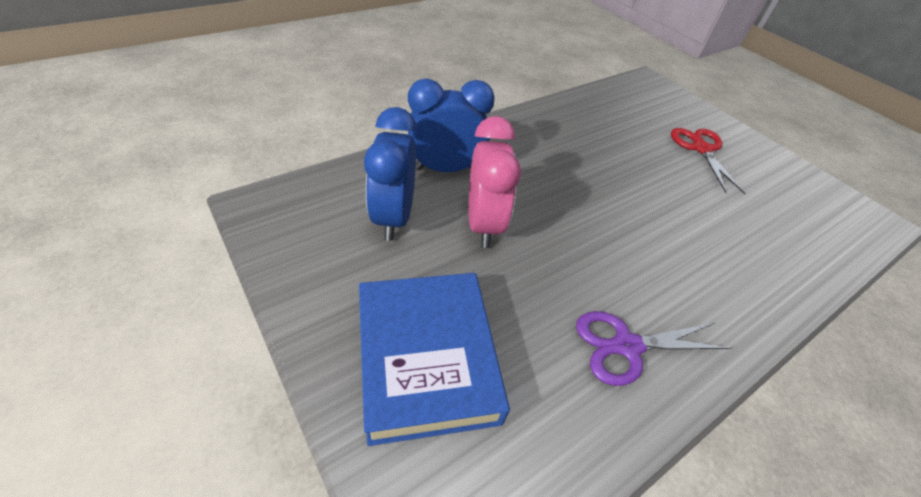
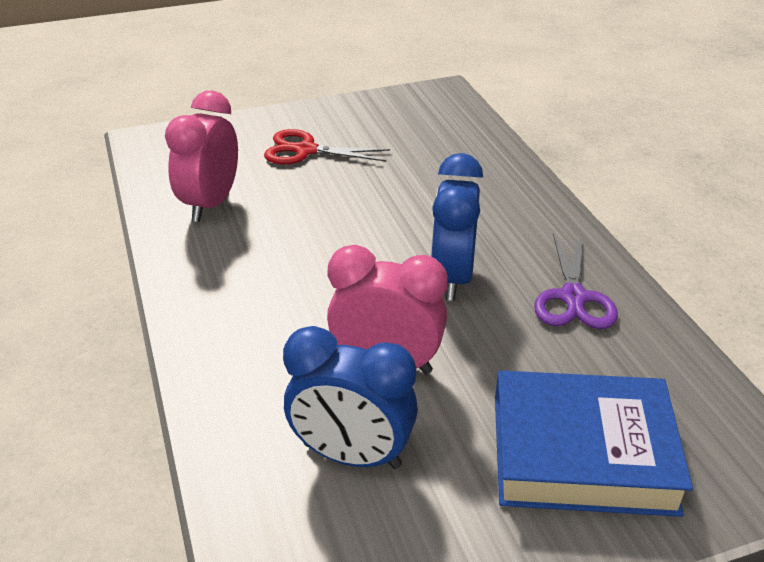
camera: 70 degrees left, 10 degrees down
(445, 169) = (265, 383): blue clock -> blue clock (452, 277)
(603, 117) = (211, 204): none -> pink clock

